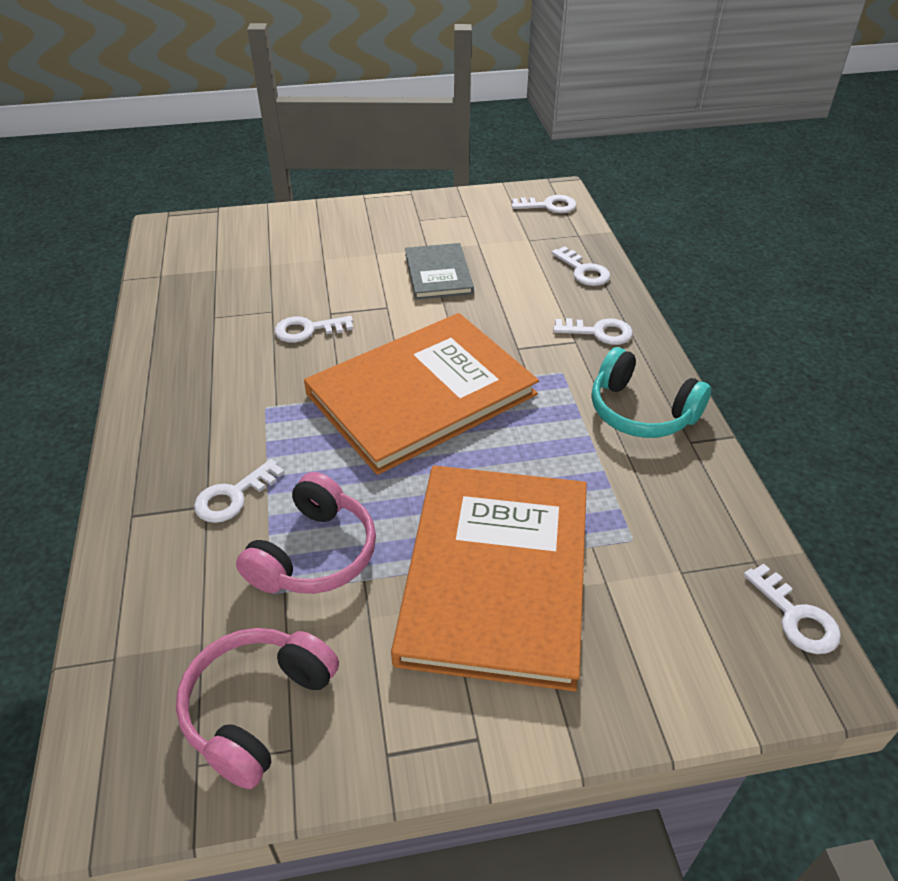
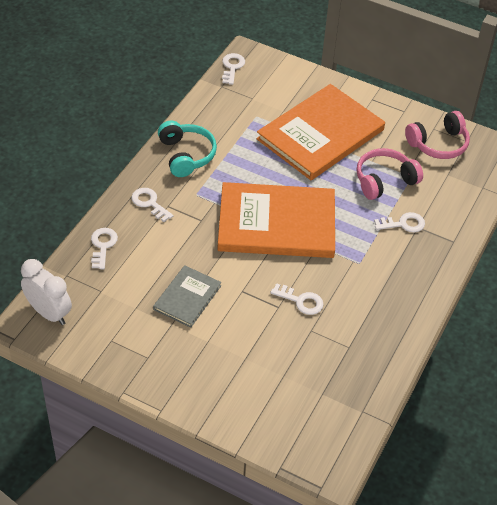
camera: 145 degrees left, 5 degrees up
(548, 206) = (49, 313): white key -> white clock

